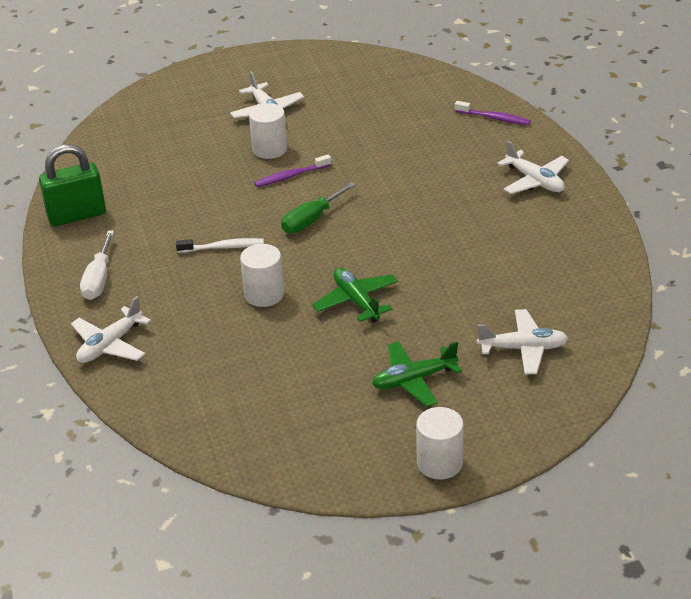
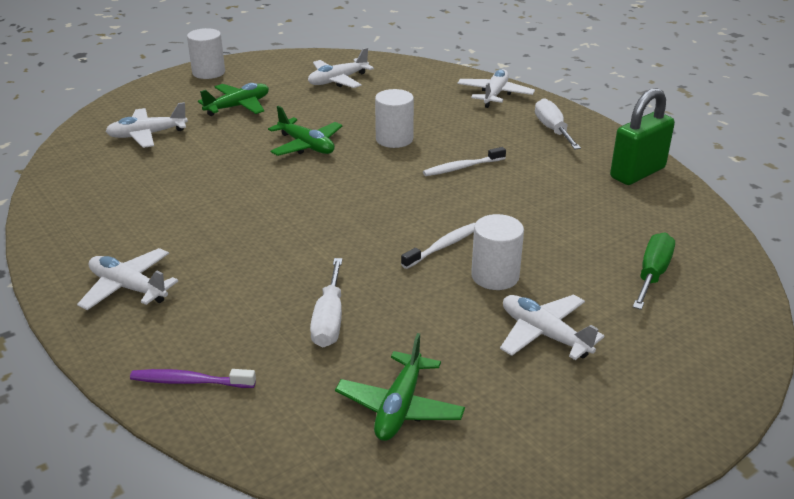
camera: 160 degrees right, 5 degrees down
(276, 410) = (338, 80): none -> white plane
(291, 176) = (443, 246): purple toothbrush -> white toothbrush
(311, 220) = (388, 204): green screwdriver -> green screwdriver (652, 274)
(376, 90) = (400, 407): none -> green plane
(398, 139) = (329, 320): none -> white screwdriver

